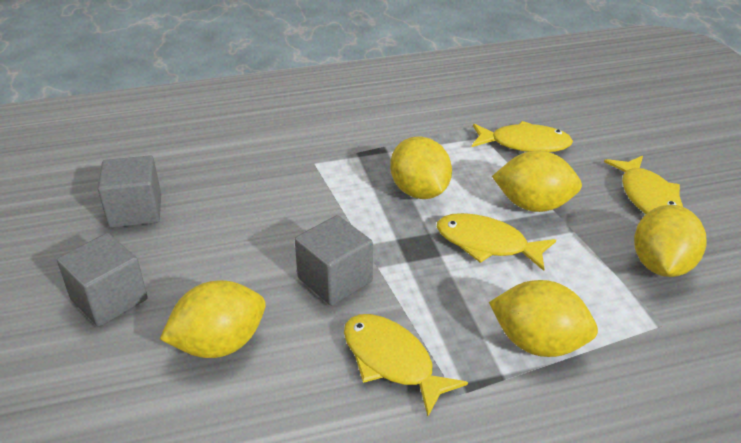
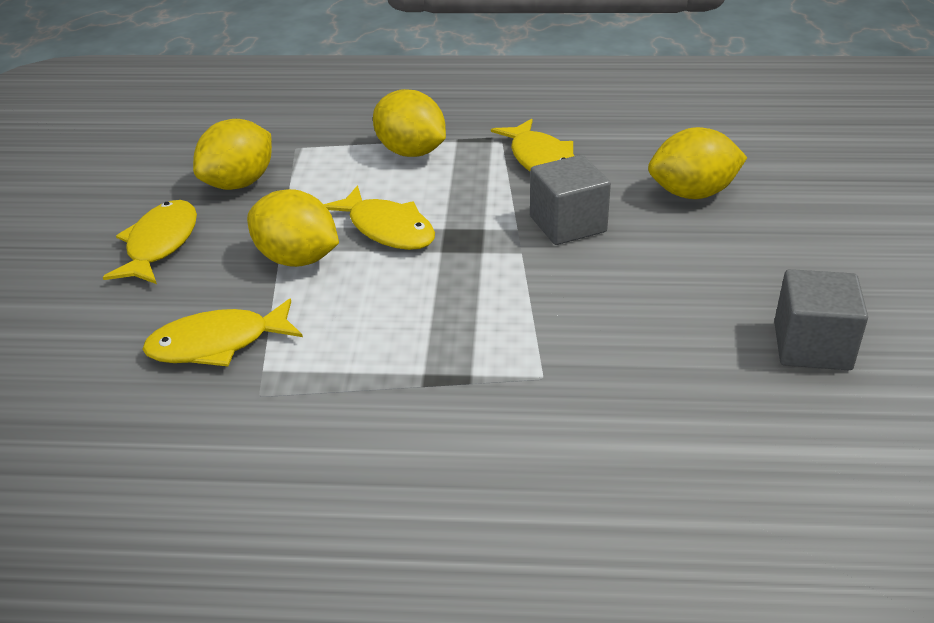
camera: 160 degrees left, 0 degrees up
(109, 299) = (813, 246): grey cube -> none
(419, 191) = (419, 301): yellow lemon -> none
(525, 144) = (217, 344): yellow fish -> yellow fish turned 45 degrees counterclockwise

